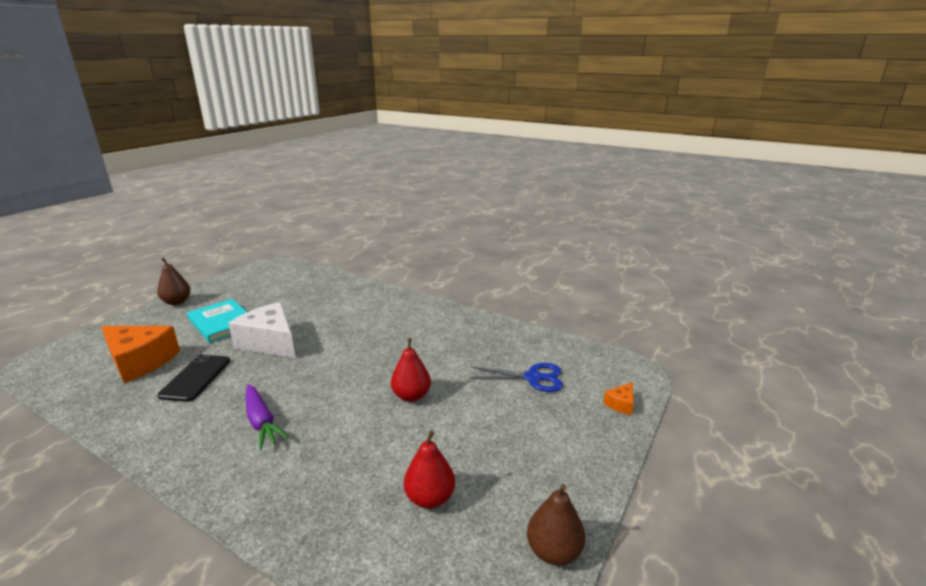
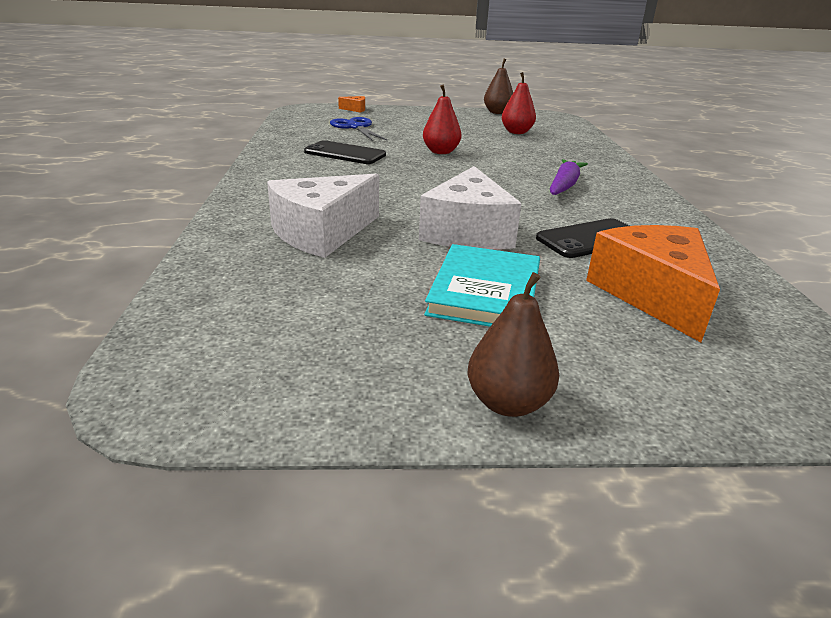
camera: 125 degrees left, 5 degrees up
(330, 305) = (322, 233): none -> white cheese
(451, 347) = (345, 153): none -> black phone

